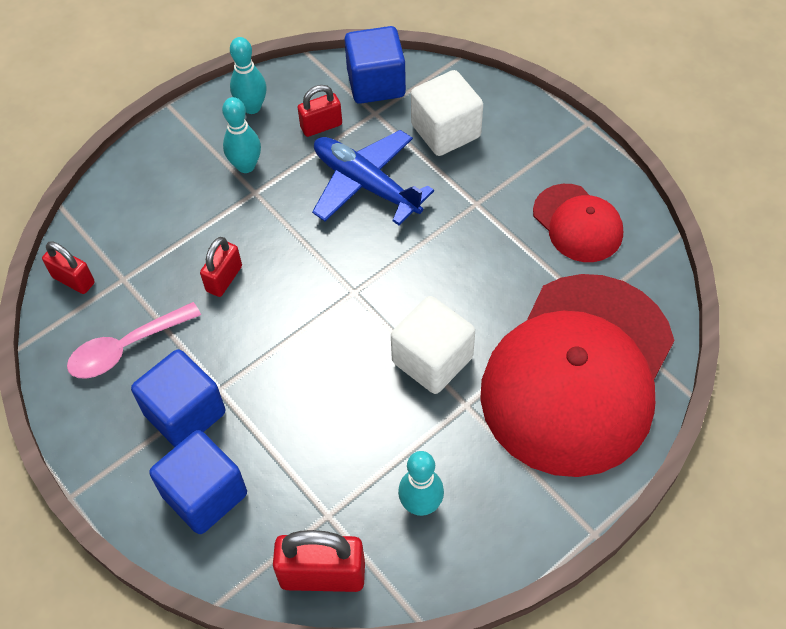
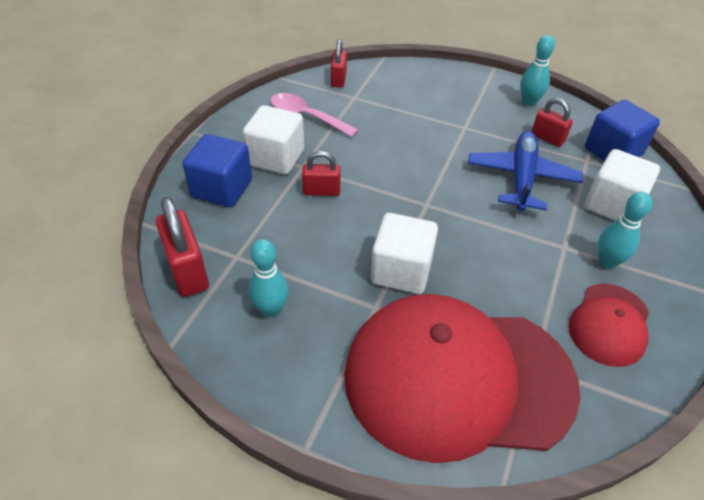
camera: 60 degrees right, 10 degrees down
(185, 413) = (276, 158): blue cube -> white cube
(224, 279) = (387, 138): red padlock -> red padlock (321, 191)
(246, 166) = (481, 116): turquoise bowling pin -> turquoise bowling pin (607, 261)

